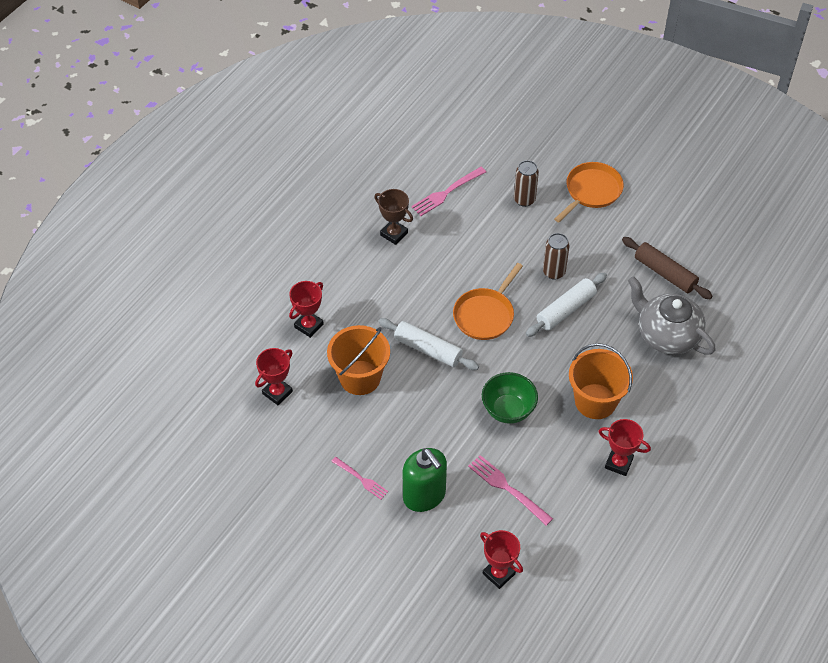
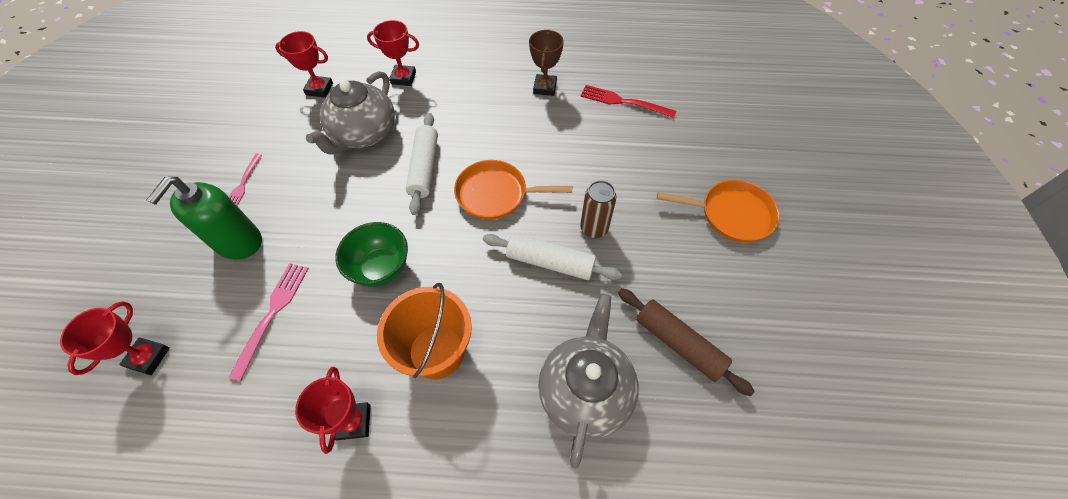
camera: 60 degrees right, 5 degrees up
(360, 377) = (363, 134): orange bucket -> grey teapot
(446, 193) = (623, 102): pink fork -> red fork
(524, 199) = (667, 162): brown can -> none
(665, 273) = (678, 344): brown rolling pin -> brown rolling pin turned 60 degrees counterclockwise

